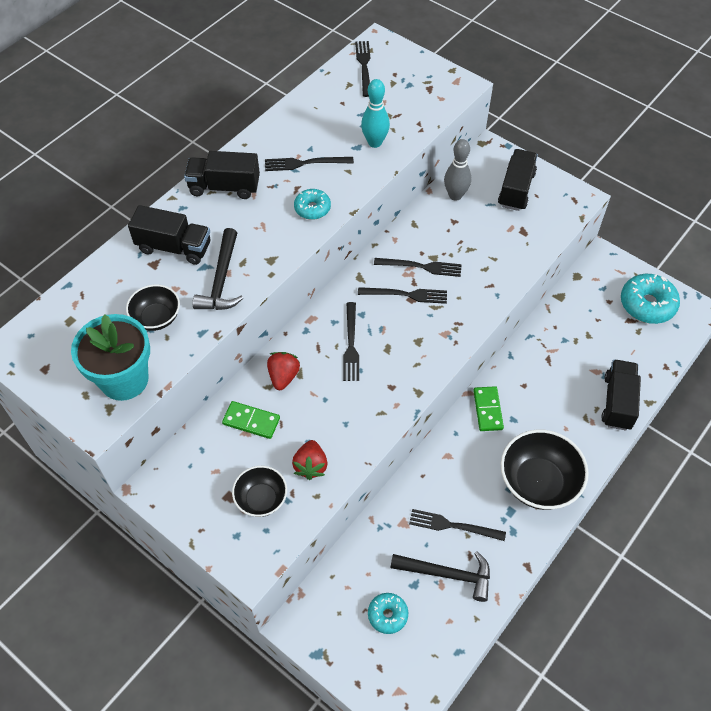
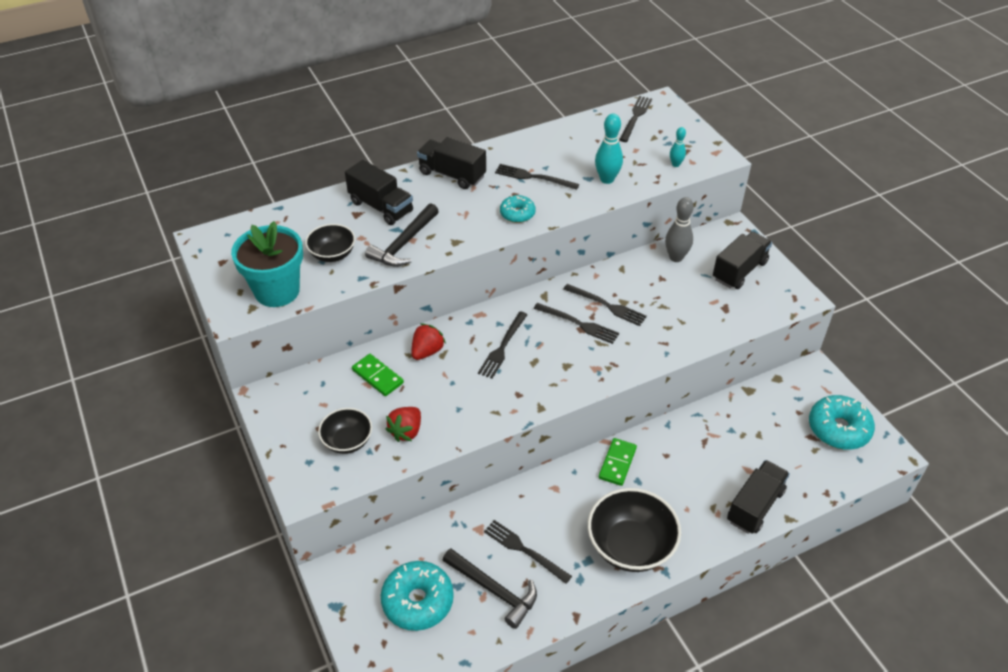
camera: 25 degrees right, 10 degrees down
(387, 615) = (418, 601): turquoise donut -> turquoise donut, size x1.73
(428, 106) = (675, 164): none -> turquoise bowling pin

